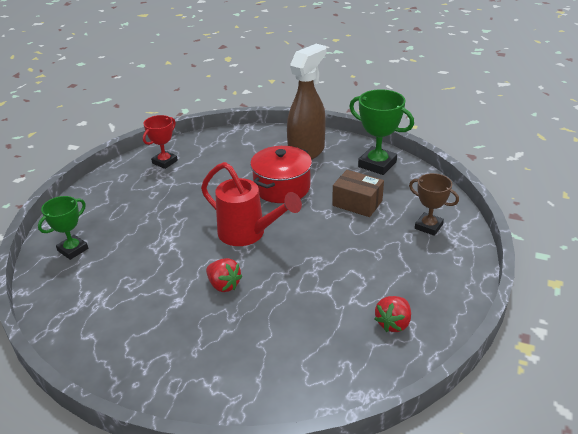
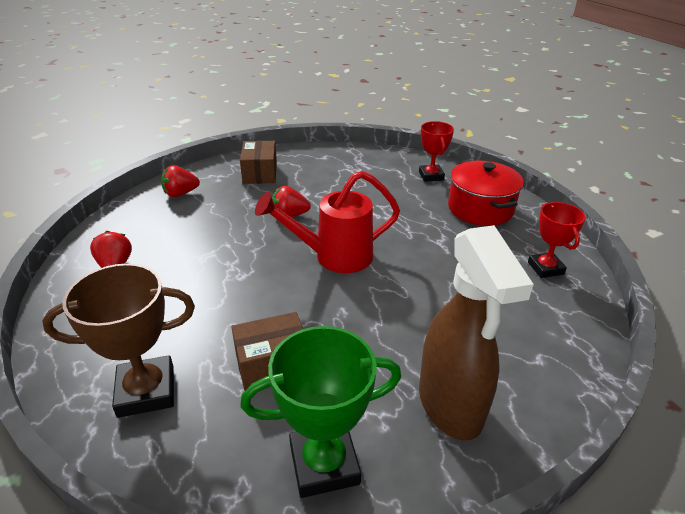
camera: 130 degrees right, 0 degrees up
(73, 250) = (431, 176): green trophy -> red trophy
(171, 356) = (260, 173): none -> brown box
(270, 381) = (180, 193): none -> red strawberry
(282, 187) = (385, 323): red pot -> red pot (480, 209)
(428, 226) = (146, 391): brown trophy -> brown trophy, size x1.54

